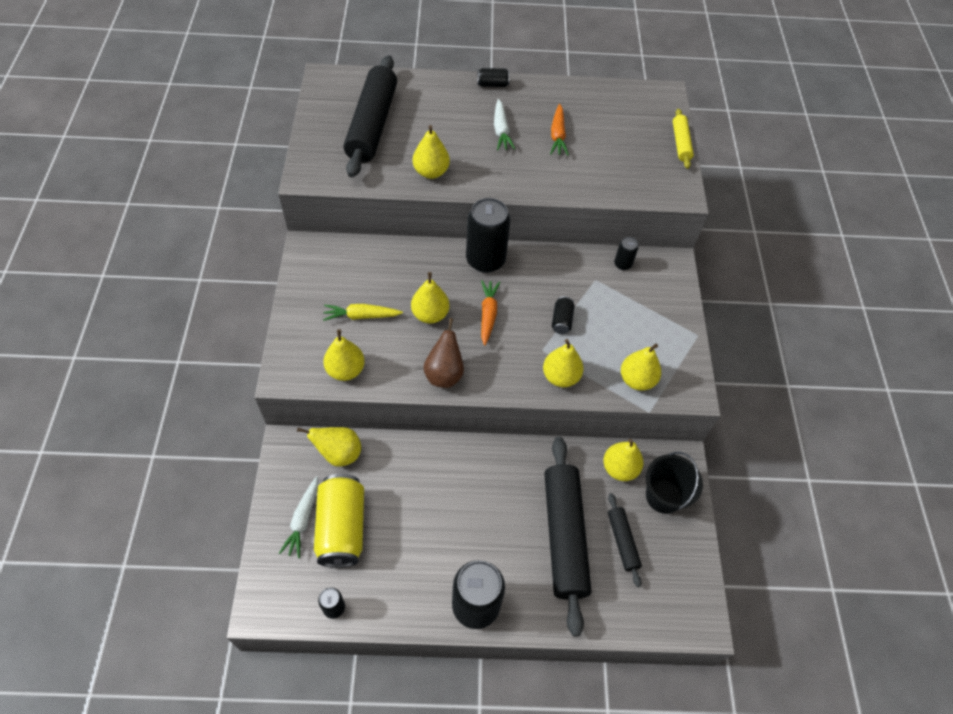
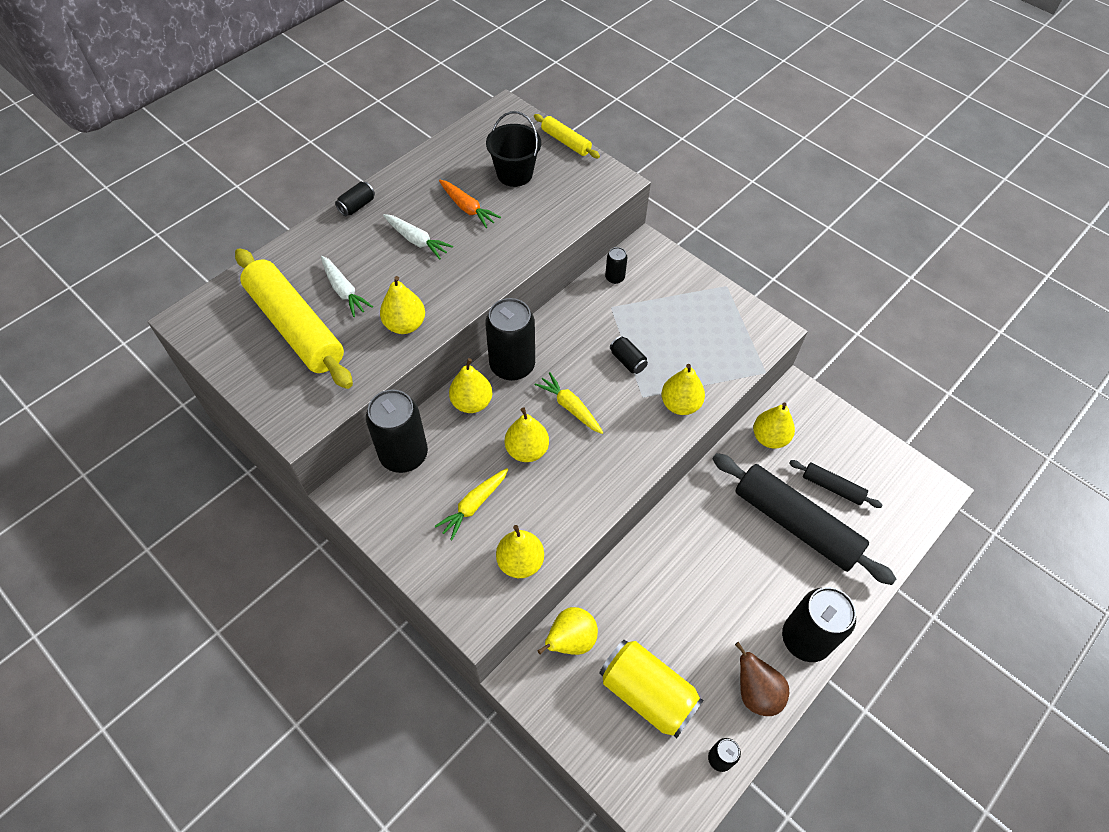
camera: 45 degrees left, 0 degrees up
(303, 520) = (611, 722): white carrot -> white carrot (344, 291)
(361, 254) = (404, 455): none -> black can
(372, 125) = (295, 326): black rolling pin -> yellow rolling pin
(444, 374) = (599, 486): brown pear -> brown pear (755, 692)
(488, 314) = (570, 407): orange carrot -> yellow carrot
(637, 380) = (730, 356): yellow pear -> yellow pear (472, 402)
(663, 496) = (817, 428): black bucket -> black bucket (514, 174)

